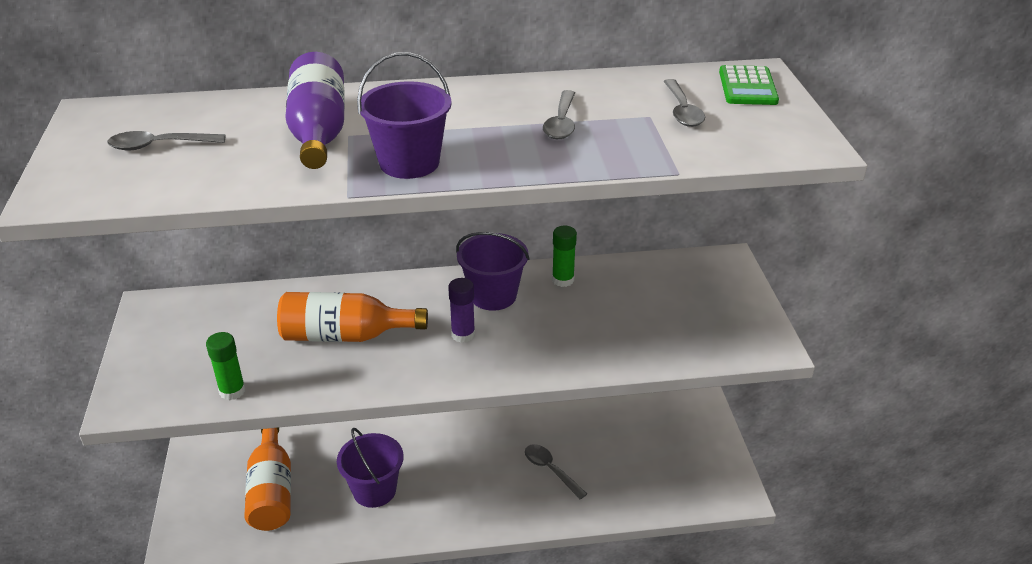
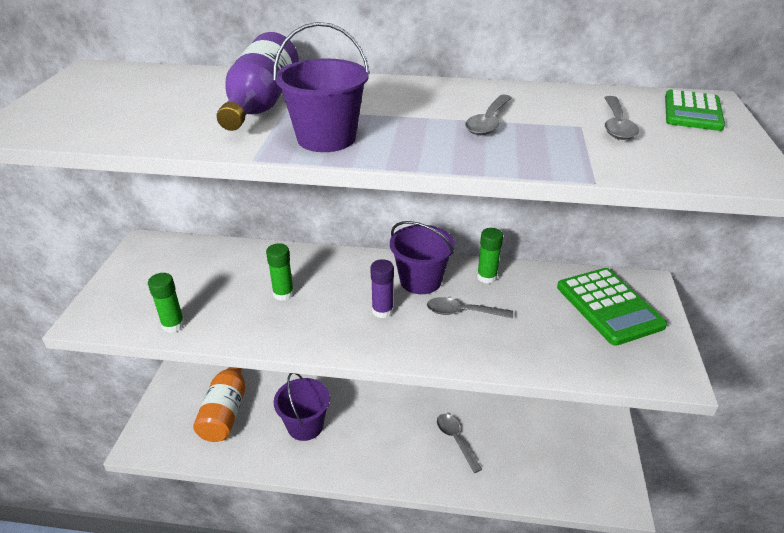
camera: 15 degrees right, 0 degrees up
(159, 146) = (123, 99): grey spoon -> grey spoon (463, 312)
(345, 335) = (283, 294): orange bottle -> green glue stick
(695, 289) = (609, 306): none -> green calculator

